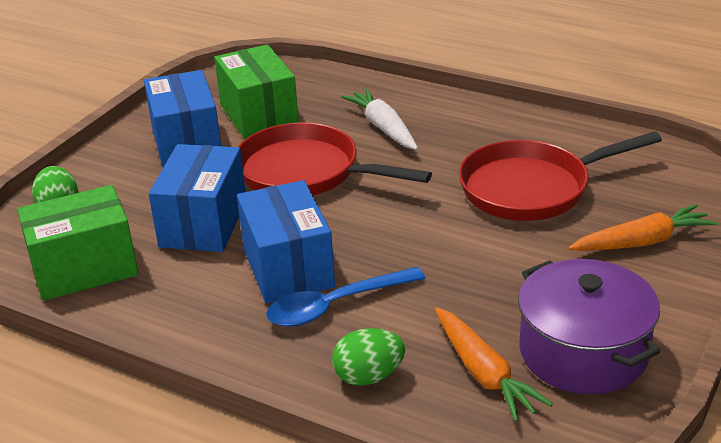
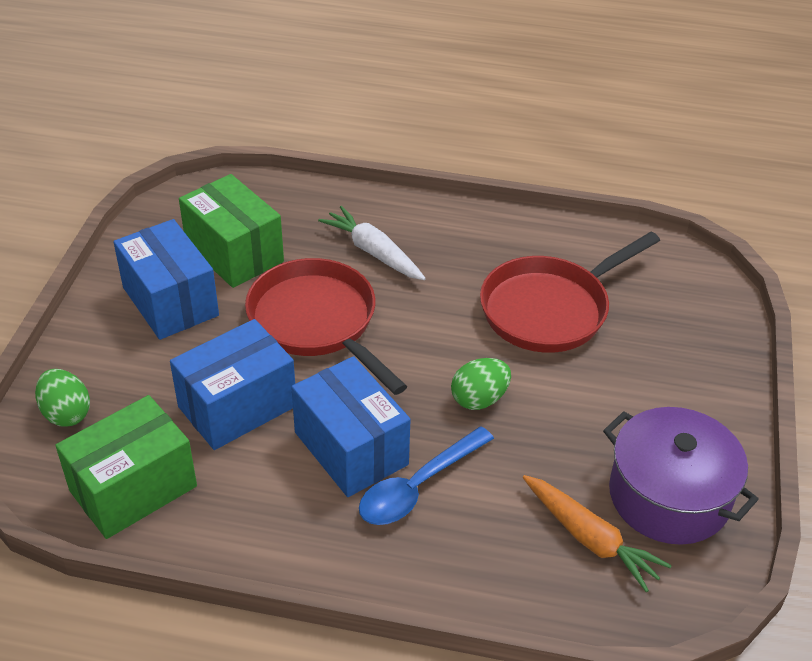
camera: 20 degrees left, 10 degrees up
(203, 223) = (237, 406): blue box -> blue box turned 60 degrees clockwise
(305, 172) = (317, 322): red pan -> red pan turned 45 degrees clockwise
(369, 376) = (485, 565): green egg -> green egg (479, 399)
(642, 242) = (674, 358): orange carrot -> none

